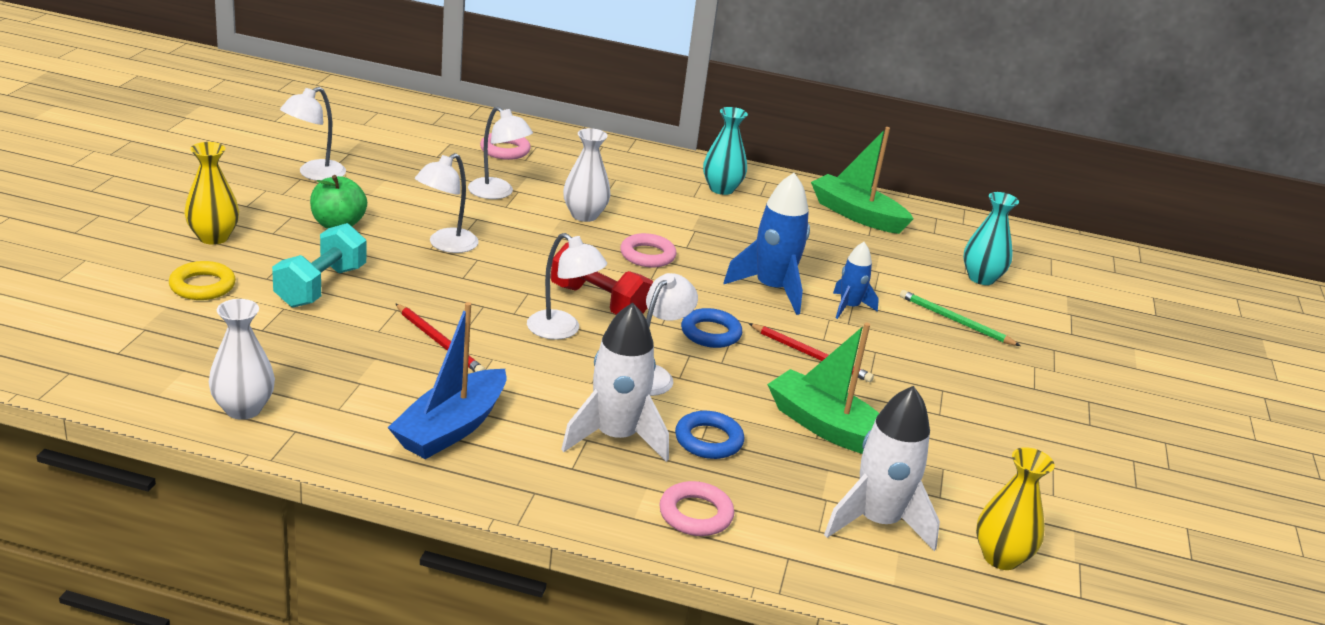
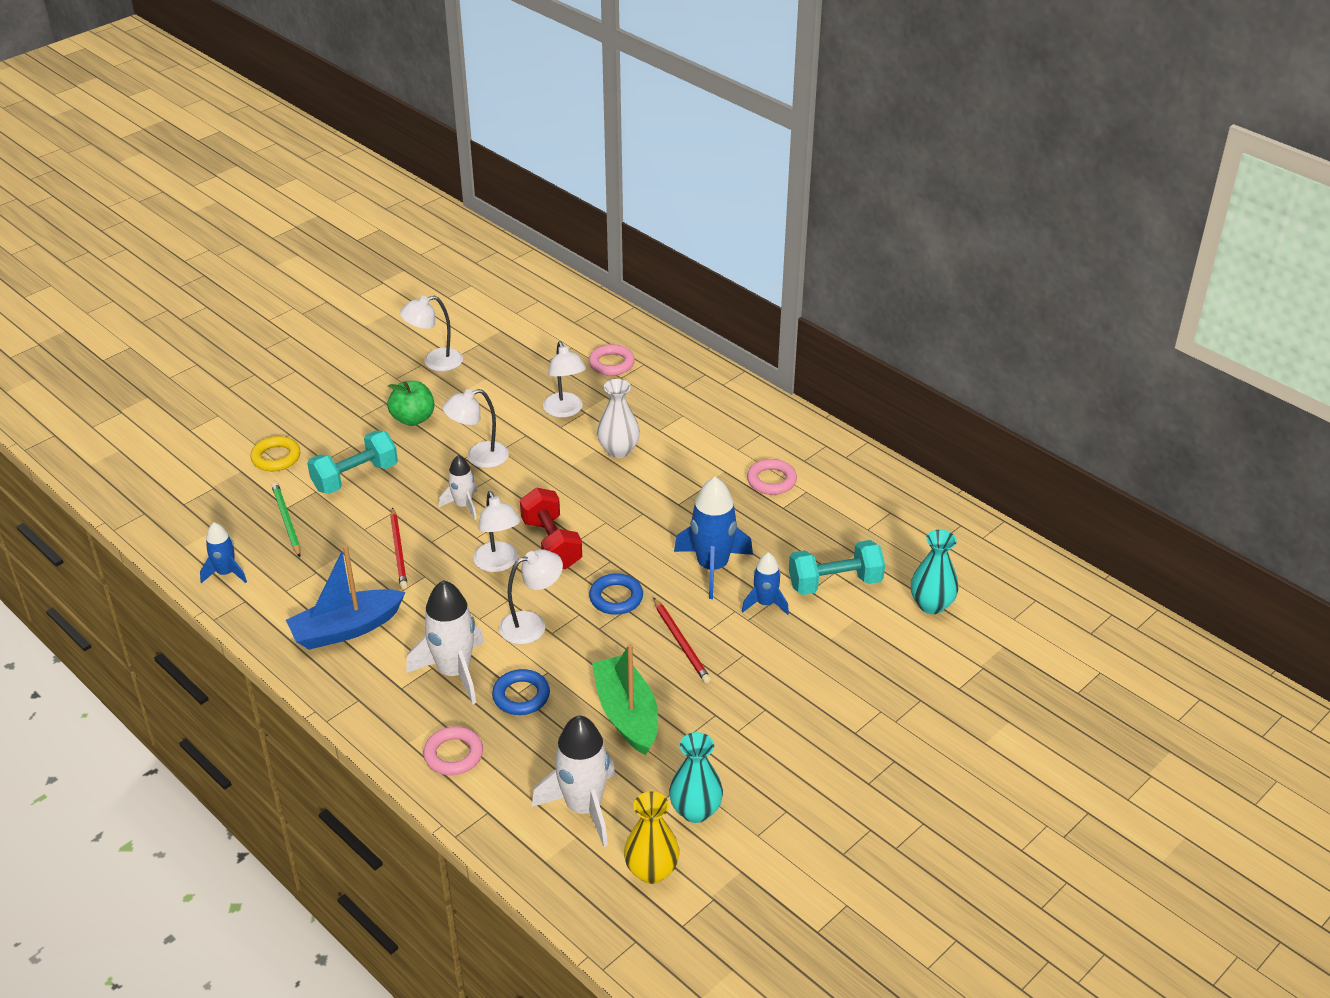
camera: 35 degrees right, 10 degrees up
(213, 237) = (315, 412): yellow vase -> none
(243, 409) = (226, 573): white vase -> blue rocket
(471, 288) = (463, 505): none -> white rocket
(647, 255) = (635, 505): pink ring -> pink ring (771, 480)
(721, 189) = (772, 446): turquoise vase -> turquoise vase (695, 811)
(857, 215) = (878, 504): green boat -> none
(888, 279) = (835, 583): none -> turquoise dumbbell
(955, 321) = (853, 644): green pencil -> green pencil (286, 520)

